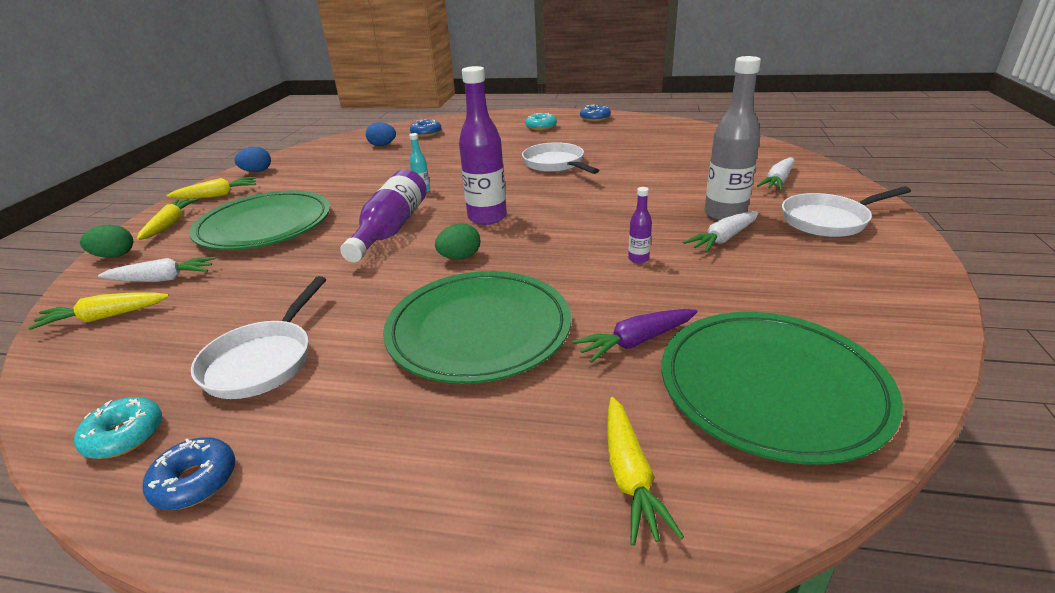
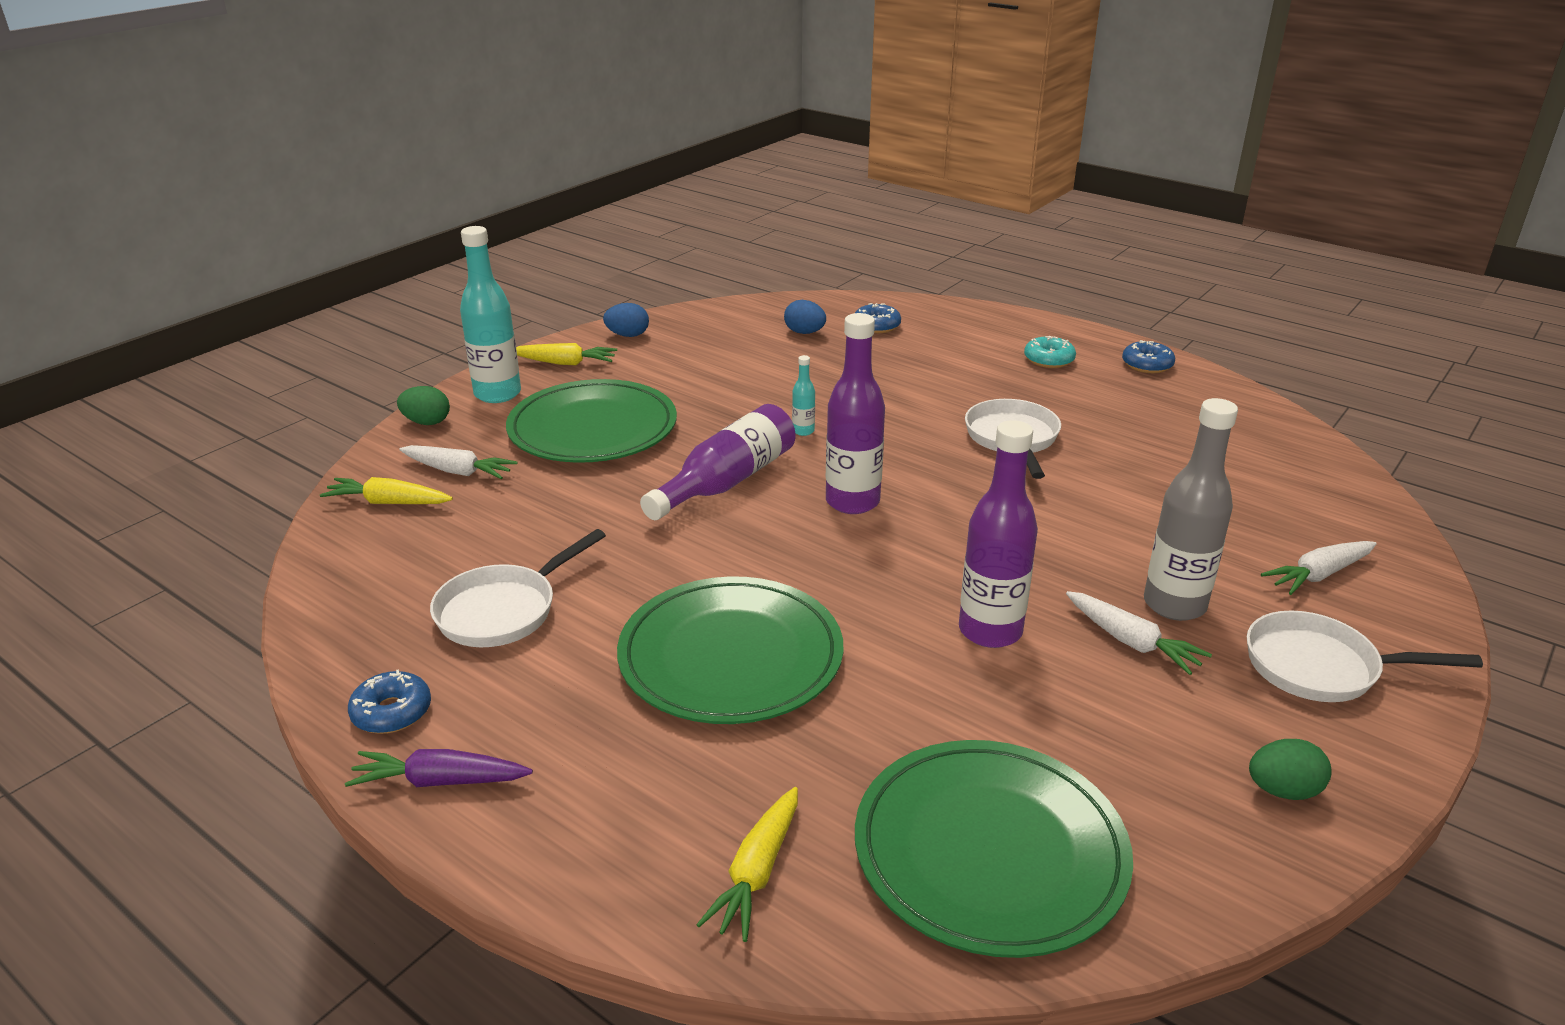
camera: 25 degrees right, 0 degrees up
(124, 436) = (356, 644): turquoise donut -> none
(170, 224) = (497, 394): yellow carrot -> turquoise bottle
(460, 257) = (778, 551): green egg -> green egg (1283, 790)
(636, 342) = (888, 738): purple carrot -> purple carrot (440, 781)
(638, 259) = (990, 631): purple bottle -> purple bottle, size x2.21
(723, 239) = (1132, 642): white carrot -> white carrot turned 120 degrees counterclockwise

